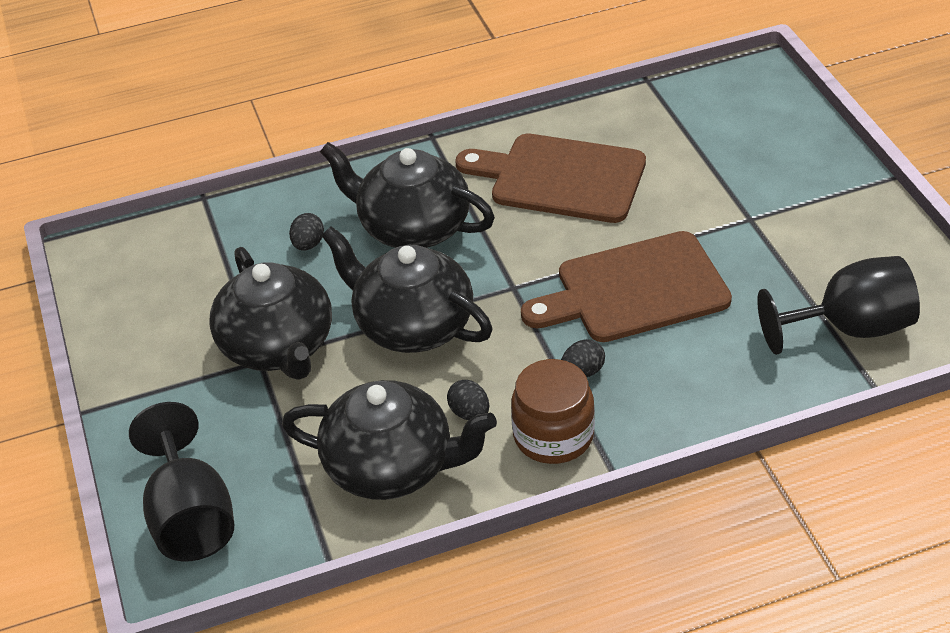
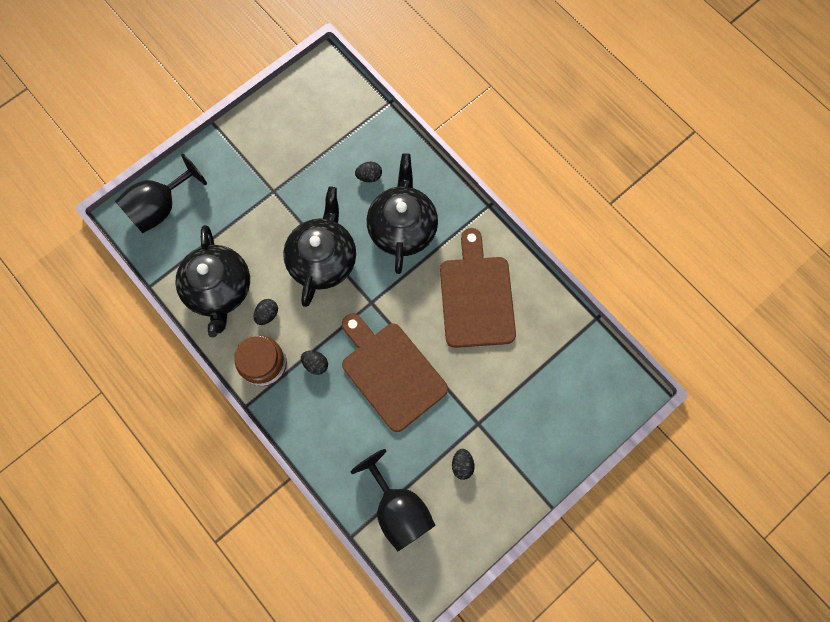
camera: 65 degrees right, 30 degrees up
(278, 347) = (285, 196): black teapot -> none
(805, 248) = (462, 465): none -> black egg

